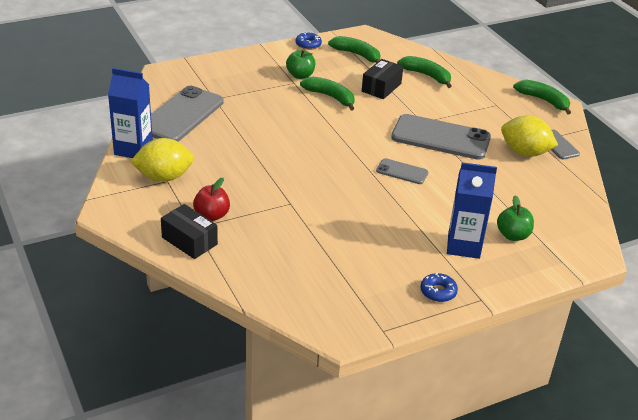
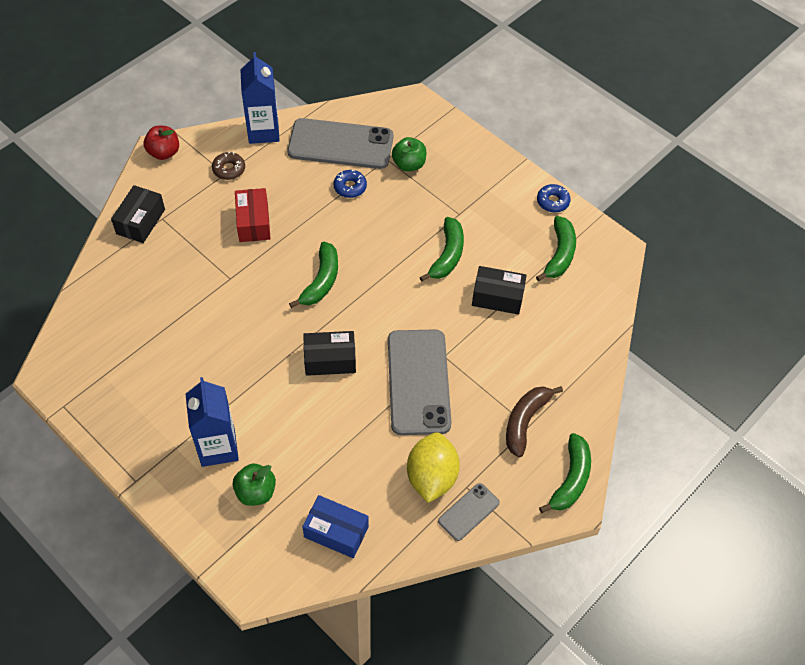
camera: 70 degrees right, 20 degrees up
(164, 177) = (229, 169): yellow lemon -> brown donut
(212, 215) = (185, 224): red apple -> red apple (164, 152)
(236, 177) = (253, 222): none -> red box
(300, 75) = (477, 215): green apple -> green apple (409, 164)
(402, 172) = (330, 360): grey phone -> black box
(426, 76) = (554, 336): green banana -> green banana (321, 281)
(438, 292) = (134, 439): blue donut -> blue donut (350, 187)
(492, 105) = (525, 421): none -> brown banana
(559, 205) = (336, 532): none -> blue box

